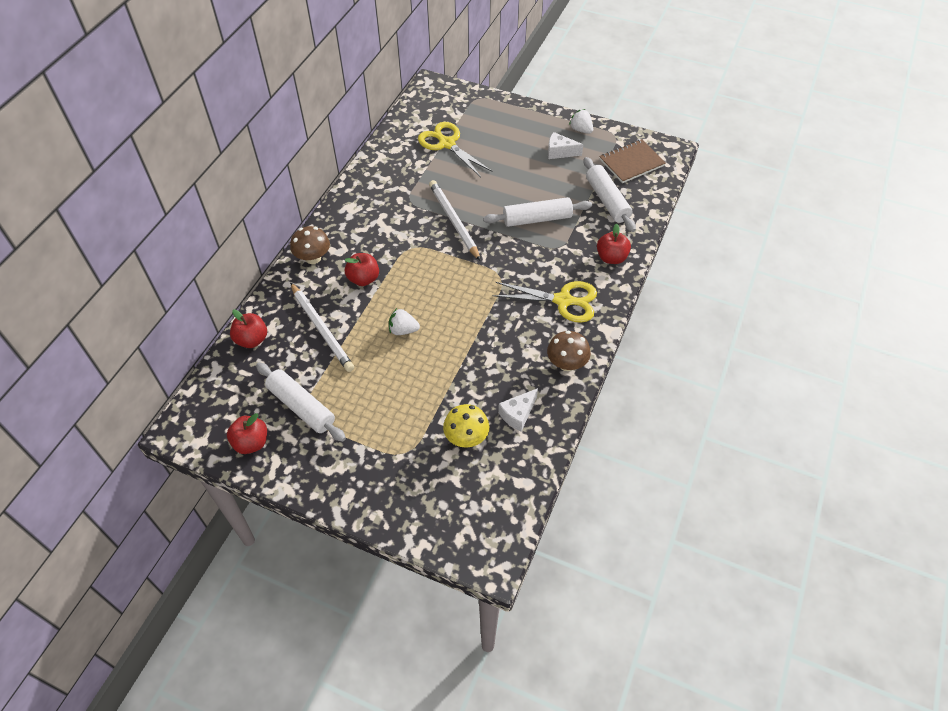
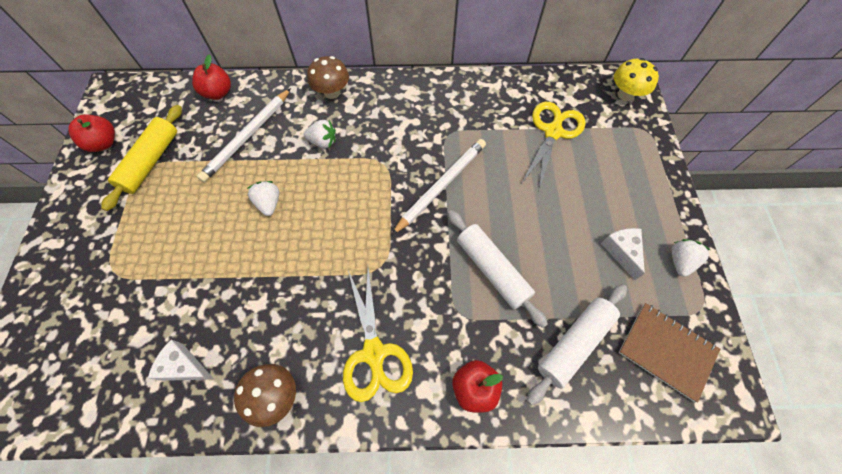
camera: 65 degrees right, 10 degrees up
(301, 407) = (151, 161): white rolling pin -> yellow rolling pin
(363, 279) = (323, 142): red apple -> white strawberry
(466, 438) = (141, 323): yellow mushroom -> yellow mushroom (625, 95)

